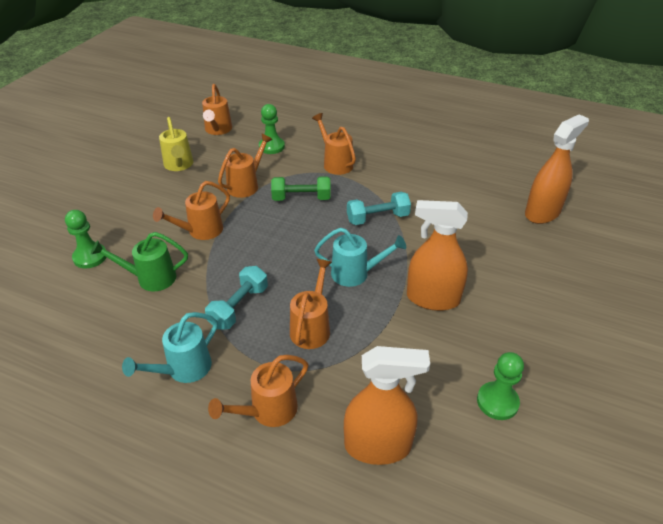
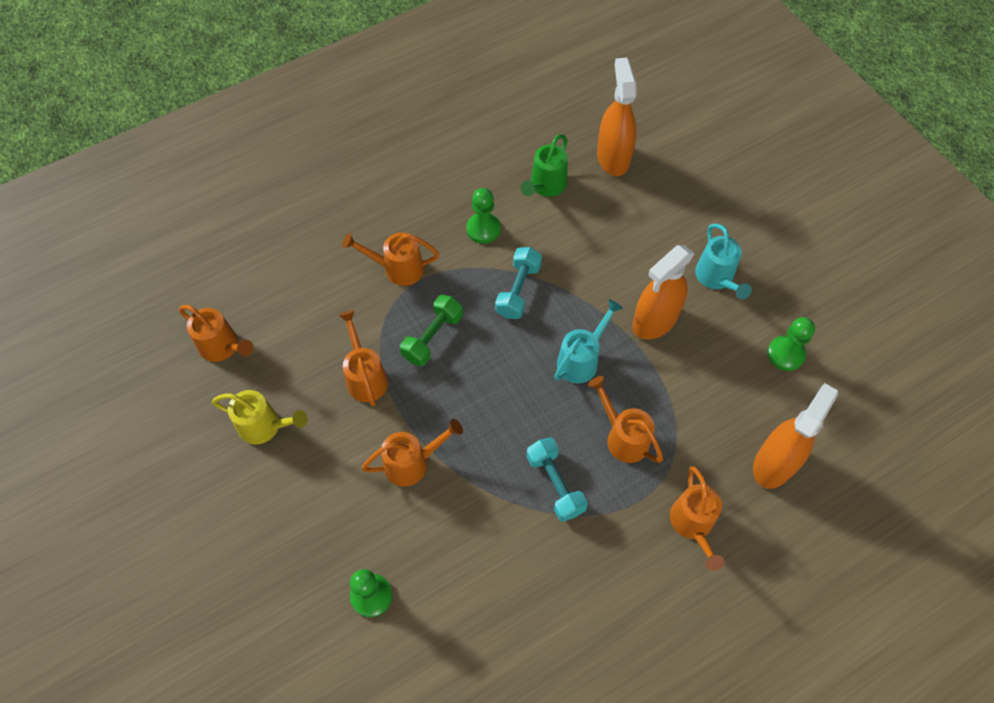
camera: 55 degrees left, 20 degrees up
(150, 278) = (454, 547): green watering can -> green watering can (545, 186)
(183, 369) = (603, 571): turquoise watering can -> turquoise watering can (716, 278)
(200, 231) = (412, 463): orange watering can -> orange watering can turned 105 degrees counterclockwise
(271, 147) = (311, 310): green pawn -> green pawn (483, 229)

